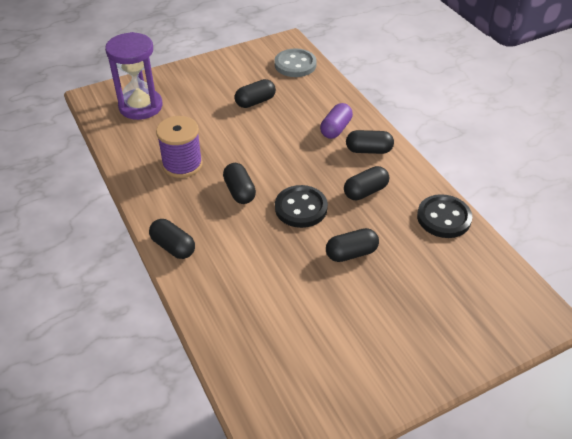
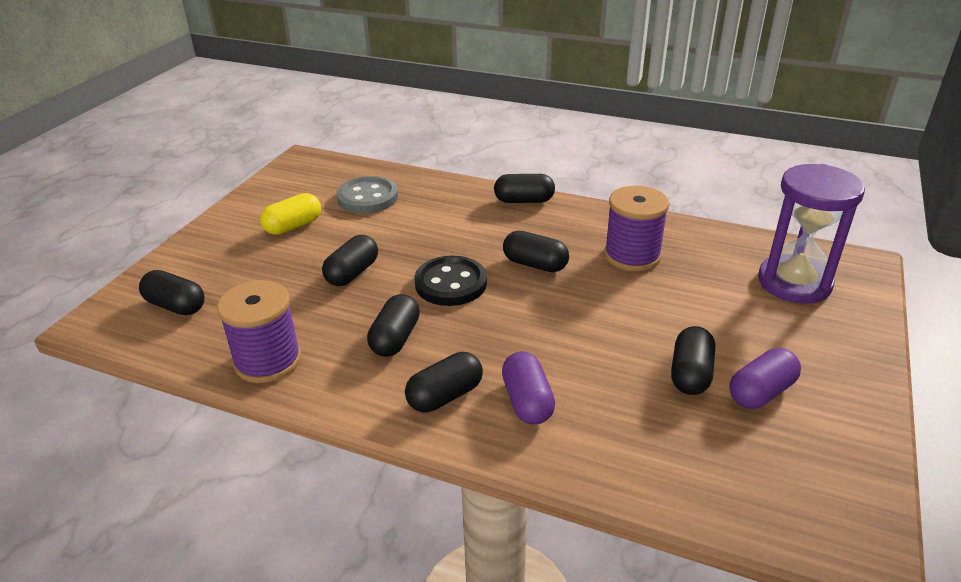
camera: 140 degrees right, 10 degrees down
(241, 83) = (761, 392): none -> purple capsule
(295, 65) = (754, 489): grey button -> grey button (367, 197)
(358, 333) = (293, 226): none -> yellow capsule
(443, 218) = (268, 361): black button -> purple spool
(484, 296) = (176, 306): none -> black capsule

